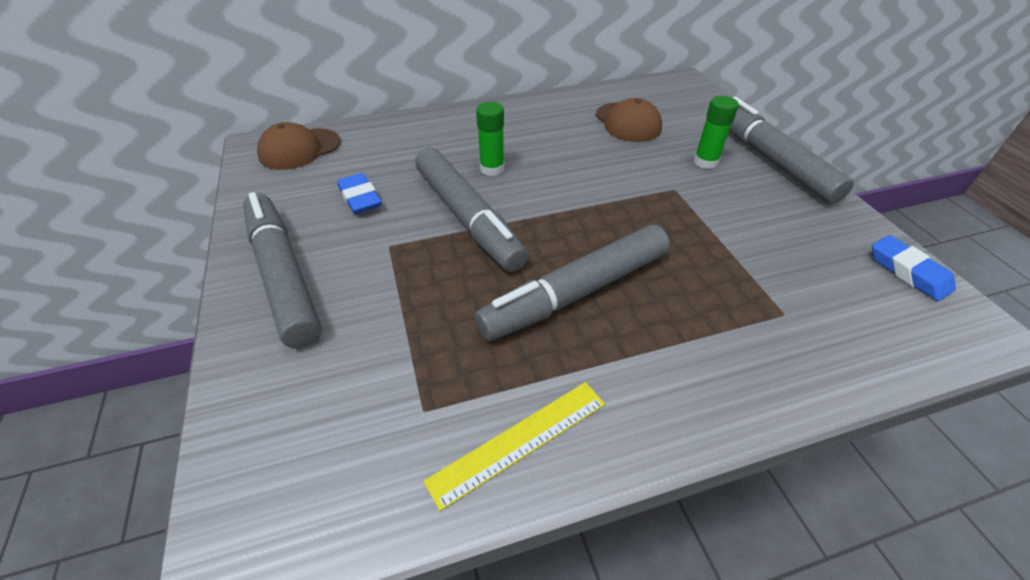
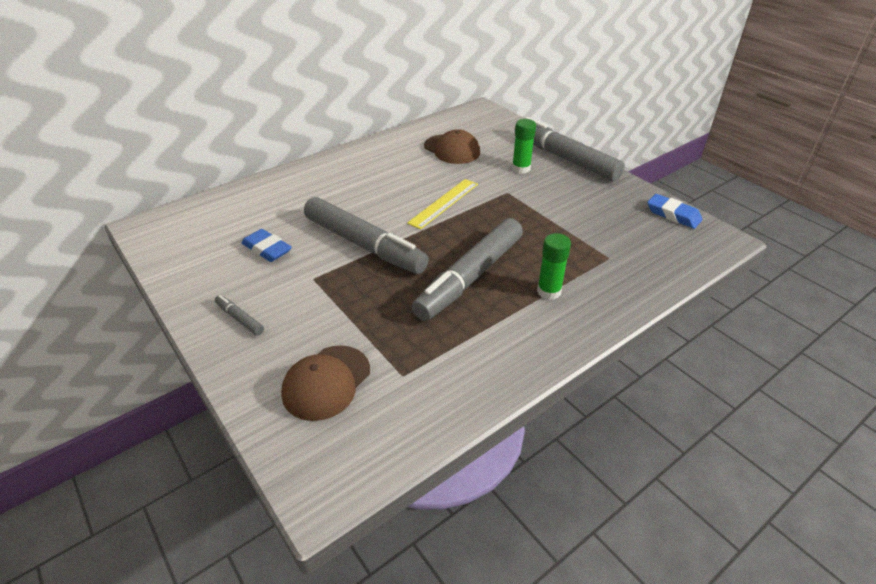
camera: 20 degrees left, 5 degrees down
(283, 275) = (240, 318): grey marker -> grey marker, size x0.40
(299, 149) = (186, 222): brown cap -> brown cap (326, 382)
(492, 169) = (363, 205): green glue stick -> green glue stick (549, 291)
(519, 441) = (476, 374): yellow ruler -> yellow ruler (444, 203)

